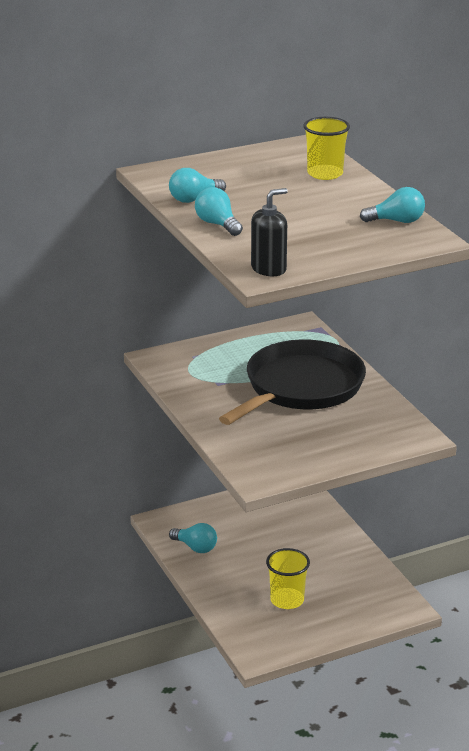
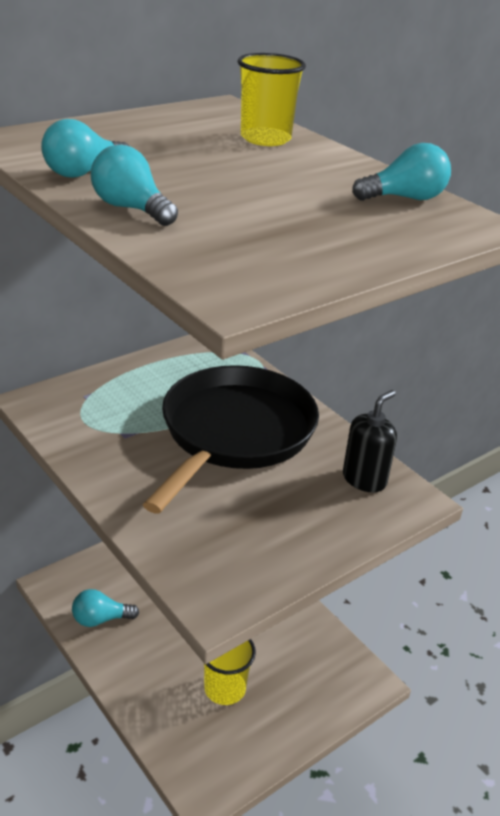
camera: 15 degrees left, 5 degrees up
(195, 547) = (100, 619): turquoise light bulb -> turquoise light bulb turned 150 degrees clockwise
(269, 269) = (245, 281): black soap dispenser -> black soap dispenser (364, 479)

